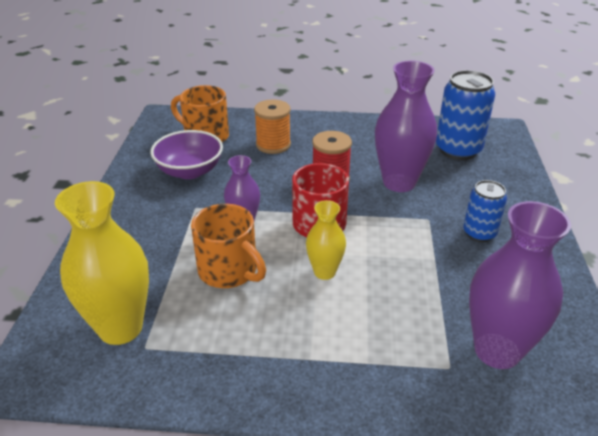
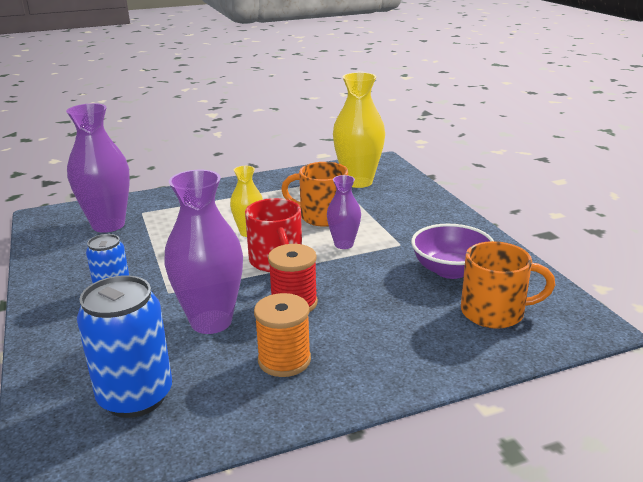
camera: 155 degrees right, 10 degrees down
(273, 145) = (399, 326): orange spool -> orange spool (284, 360)

